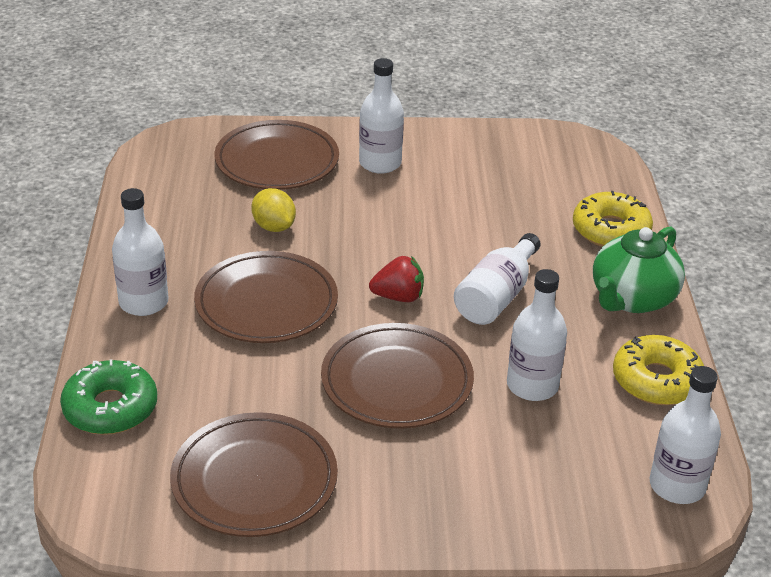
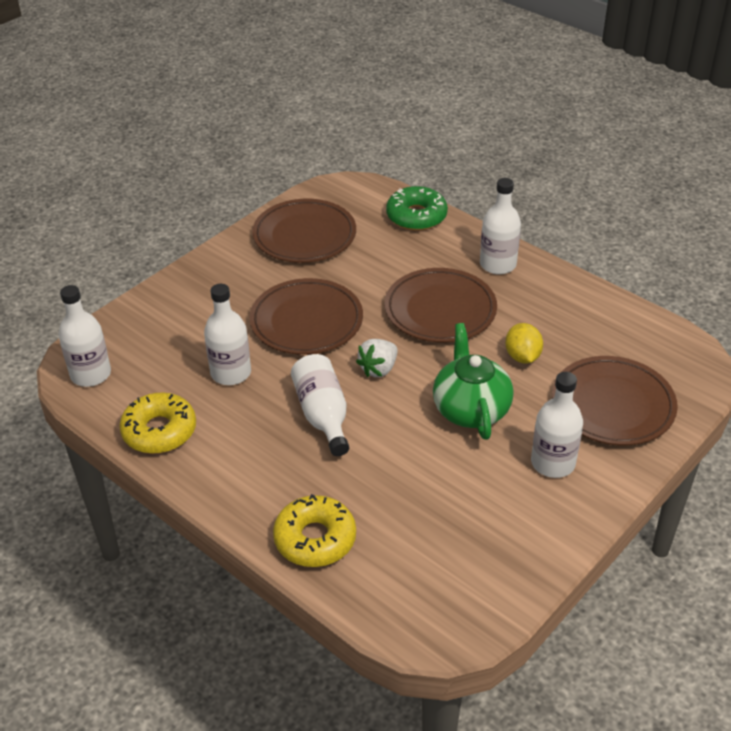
camera: 135 degrees right, 5 degrees up
(274, 227) = (522, 356): yellow lemon -> yellow lemon turned 75 degrees clockwise
(398, 297) = (378, 369): red strawberry -> white strawberry
(632, 298) = (235, 484): green teapot -> green teapot (470, 409)

